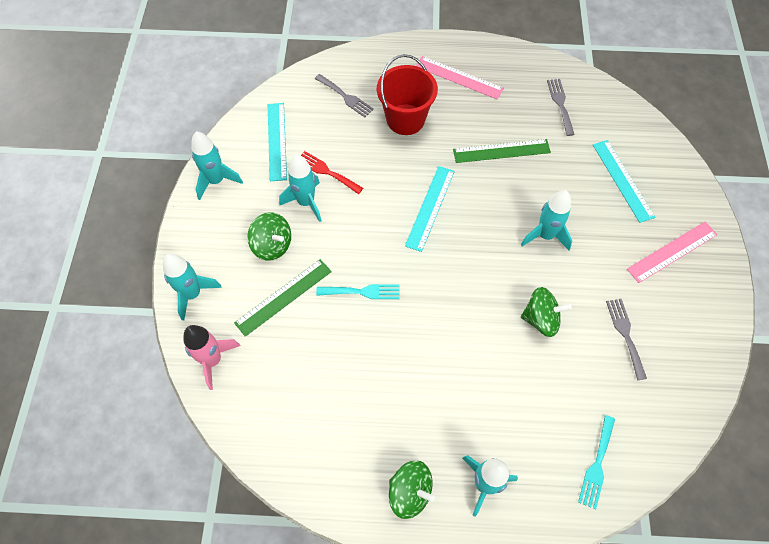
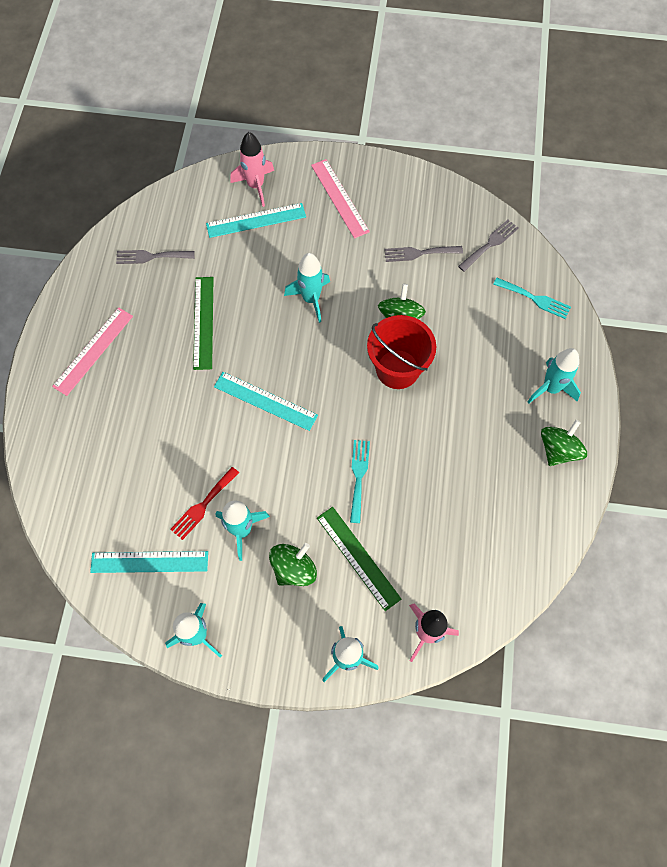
camera: 85 degrees left, 5 degrees up
(345, 97) = (97, 478): grey fork -> grey fork (490, 244)
(405, 119) = (143, 414): red bucket -> red bucket (397, 369)
(663, 176) = (256, 186): none -> pink rocket

